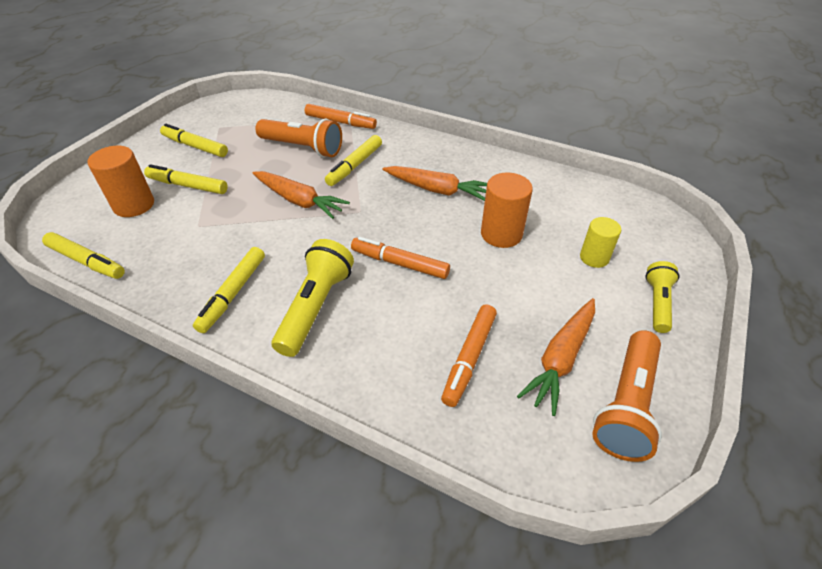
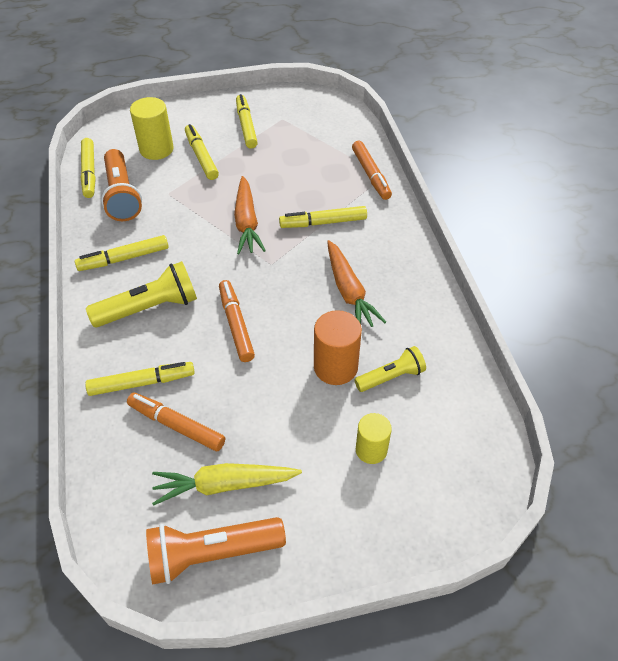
camera: 50 degrees right, 5 degrees up
(134, 205) = (156, 149): orange cylinder -> yellow cylinder
(302, 148) = (310, 179): orange flashlight -> orange flashlight (122, 195)
(396, 357) = (142, 383): none -> yellow marker
(469, 358) = (176, 425): orange marker -> orange marker turned 45 degrees clockwise
(560, 359) = (224, 485): orange carrot -> yellow carrot
(657, 303) = (355, 527): yellow flashlight -> yellow flashlight (391, 377)

